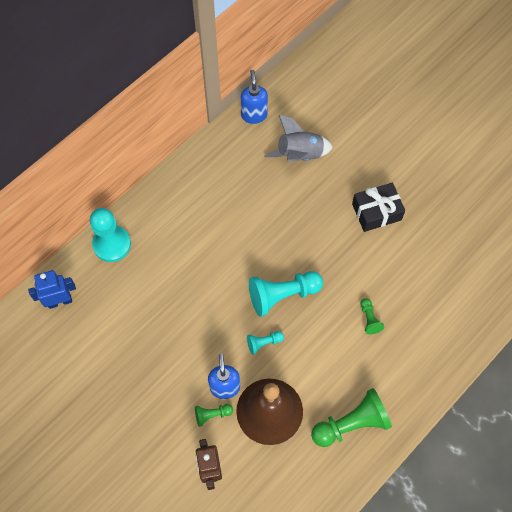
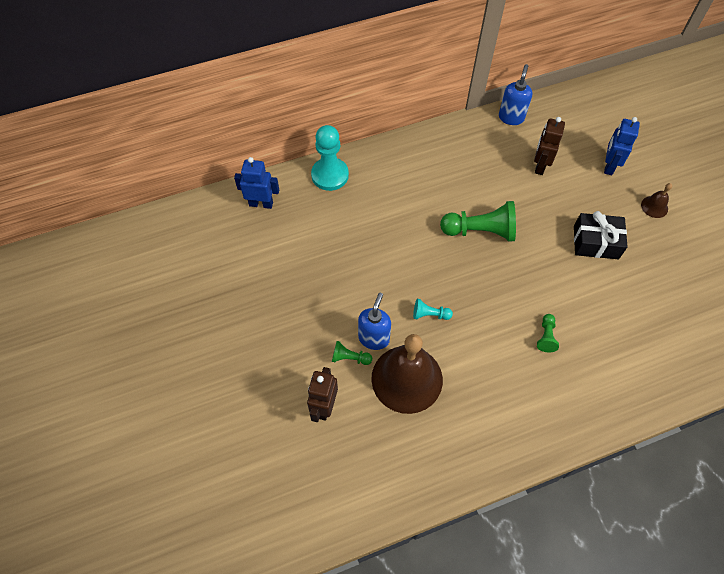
camera: 25 degrees right, 5 degrees down
(282, 295) = (468, 279): turquoise pawn -> none
(299, 155) = (540, 166): grey rocket -> brown robot
(351, 423) = (484, 427): green pawn -> green pawn (480, 231)
(359, 131) = (609, 166): none -> blue robot
(412, 156) = (654, 206): none -> brown bell

